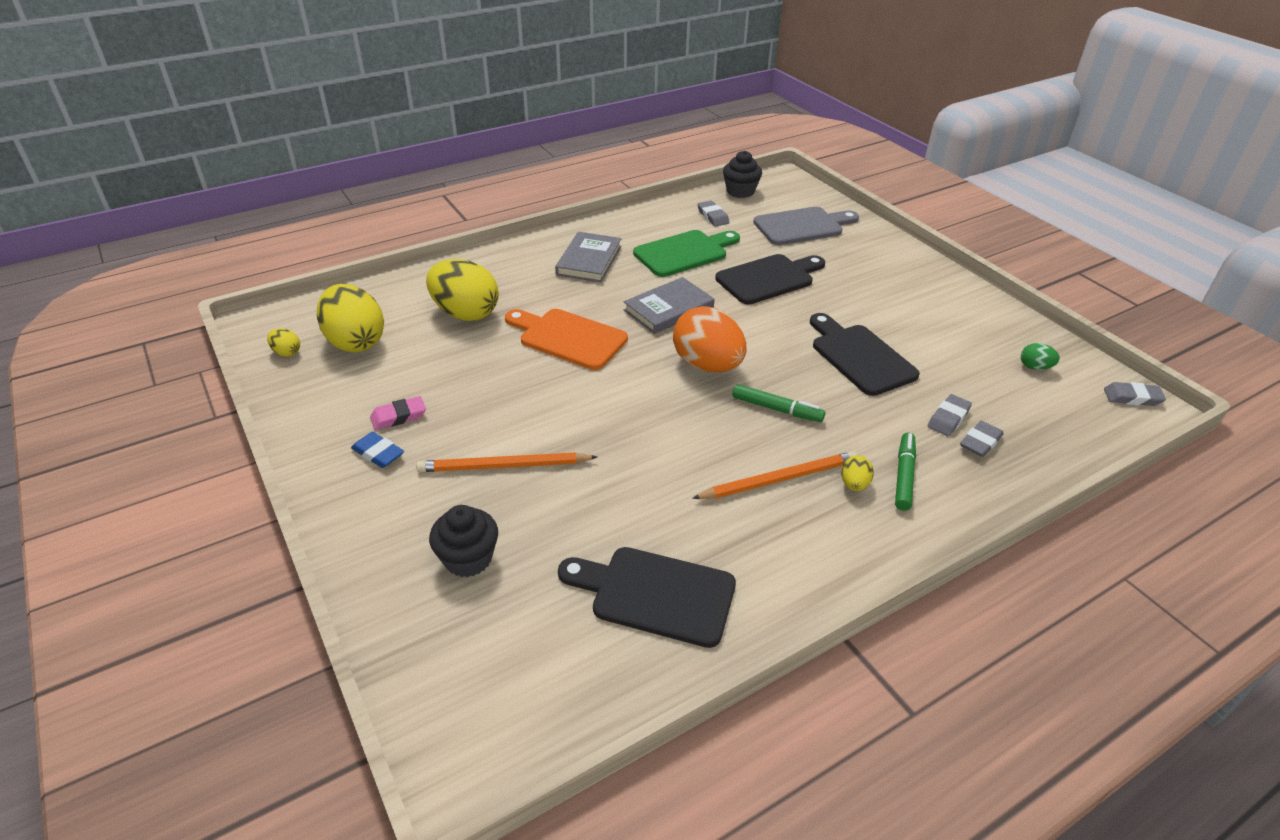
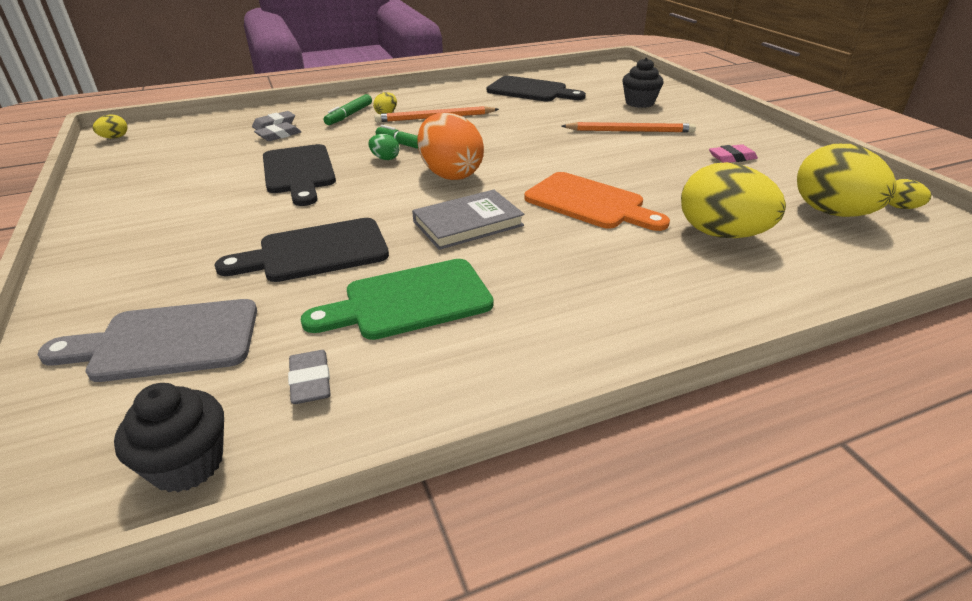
camera: 170 degrees left, 5 degrees down
(378, 453) = (731, 140): blue eraser -> none
(589, 260) = (565, 298): grey book -> none
(1035, 367) = (153, 157): green egg -> green egg (385, 158)
(1132, 397) = (115, 138): grey eraser -> yellow egg

